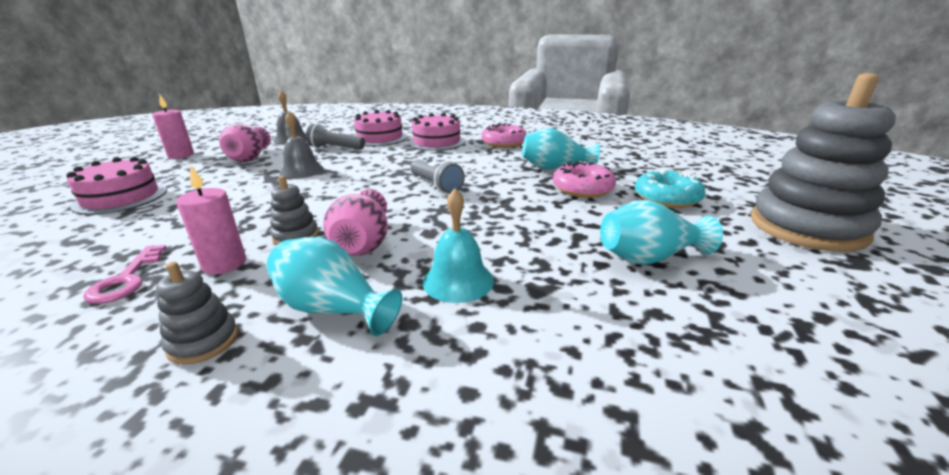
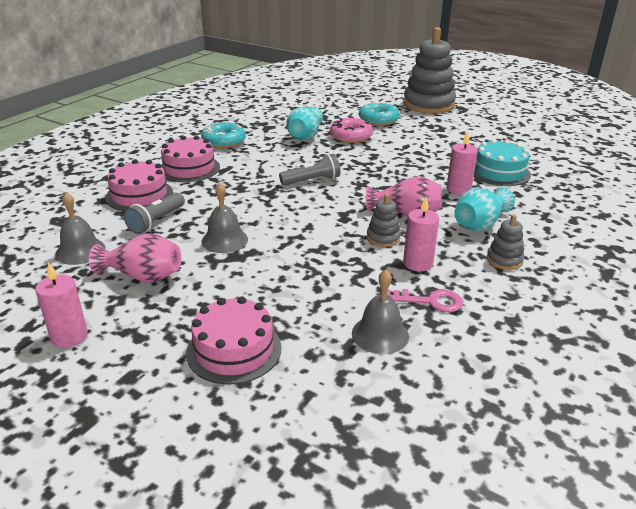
camera: 75 degrees left, 5 degrees up
(84, 254) = (380, 334): none -> grey bell
(458, 281) = (458, 189): turquoise bell -> pink candle
(504, 143) = (224, 142): pink donut -> turquoise donut
(565, 324) = (499, 172): none -> turquoise cake
(649, 258) = (447, 143): turquoise vase -> none

